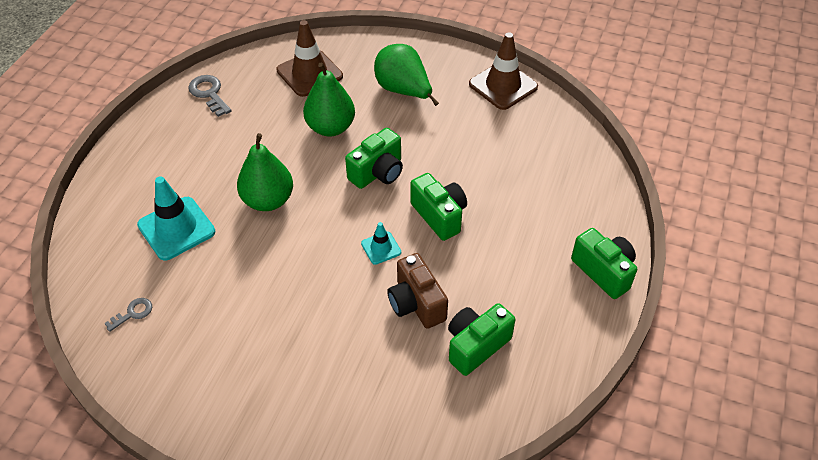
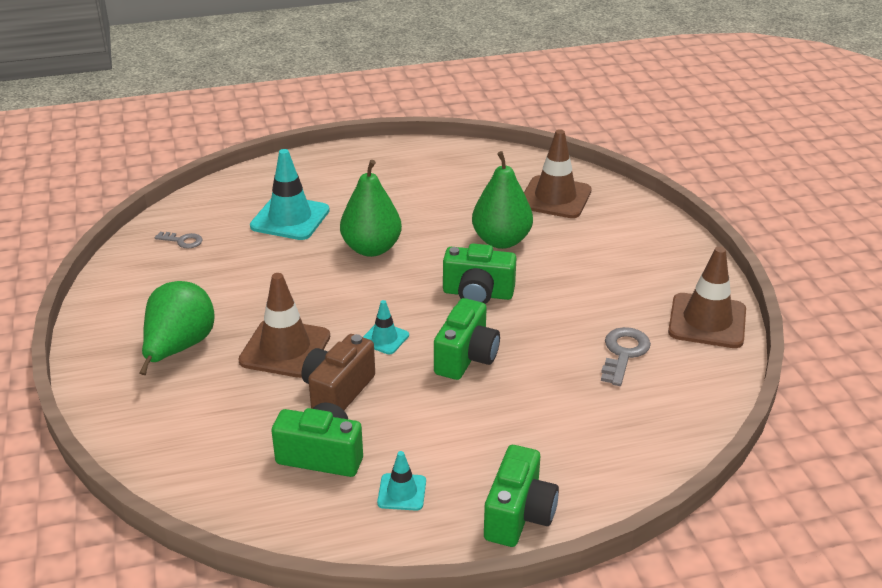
camera: 55 degrees right, 15 degrees down
(209, 93) = (459, 161): grey key -> grey key (623, 353)
(341, 311) = (285, 349): none -> brown traffic cone
(403, 91) = (607, 260): green pear -> green pear (179, 348)
(543, 319) = (402, 492): none -> turquoise traffic cone

